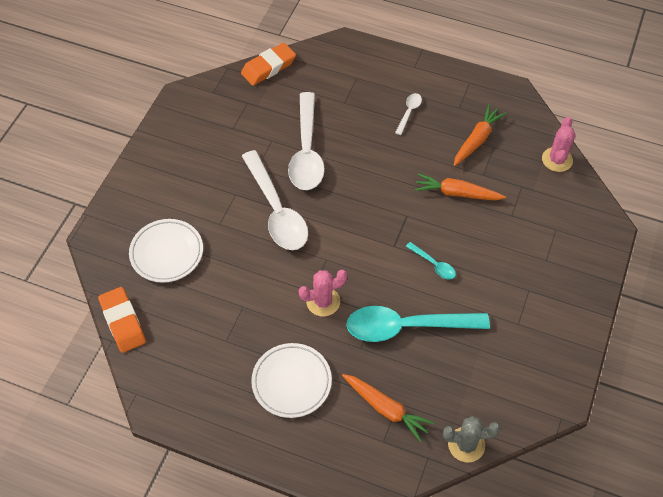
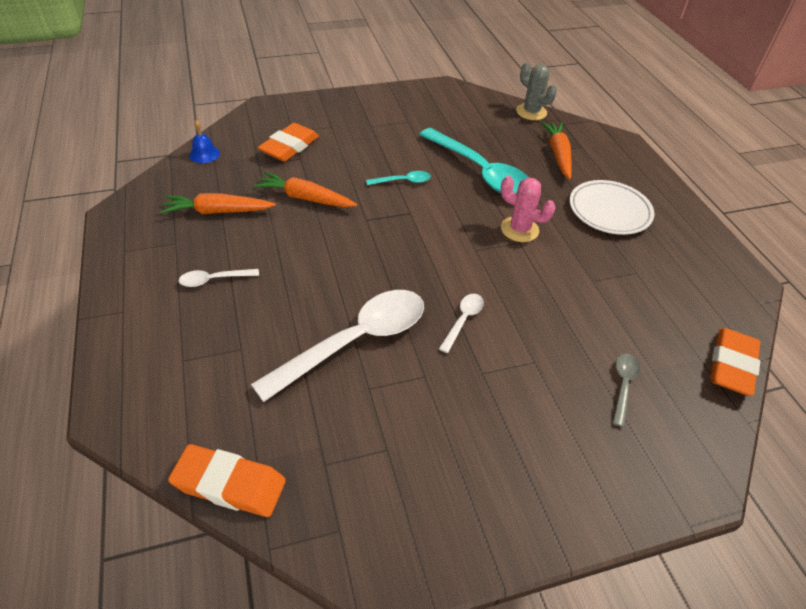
camera: 130 degrees left, 10 degrees down
(167, 253) = (623, 385): white plate -> grey spoon
(276, 210) = (463, 320): white spoon -> white spoon, size x0.44
(433, 264) = (403, 181): turquoise spoon -> turquoise spoon turned 75 degrees clockwise
(457, 193) = (305, 198): orange carrot -> orange carrot turned 135 degrees clockwise
(532, 216) = (289, 147): none -> orange eraser
(557, 160) = (204, 154): pink cactus -> blue bell

